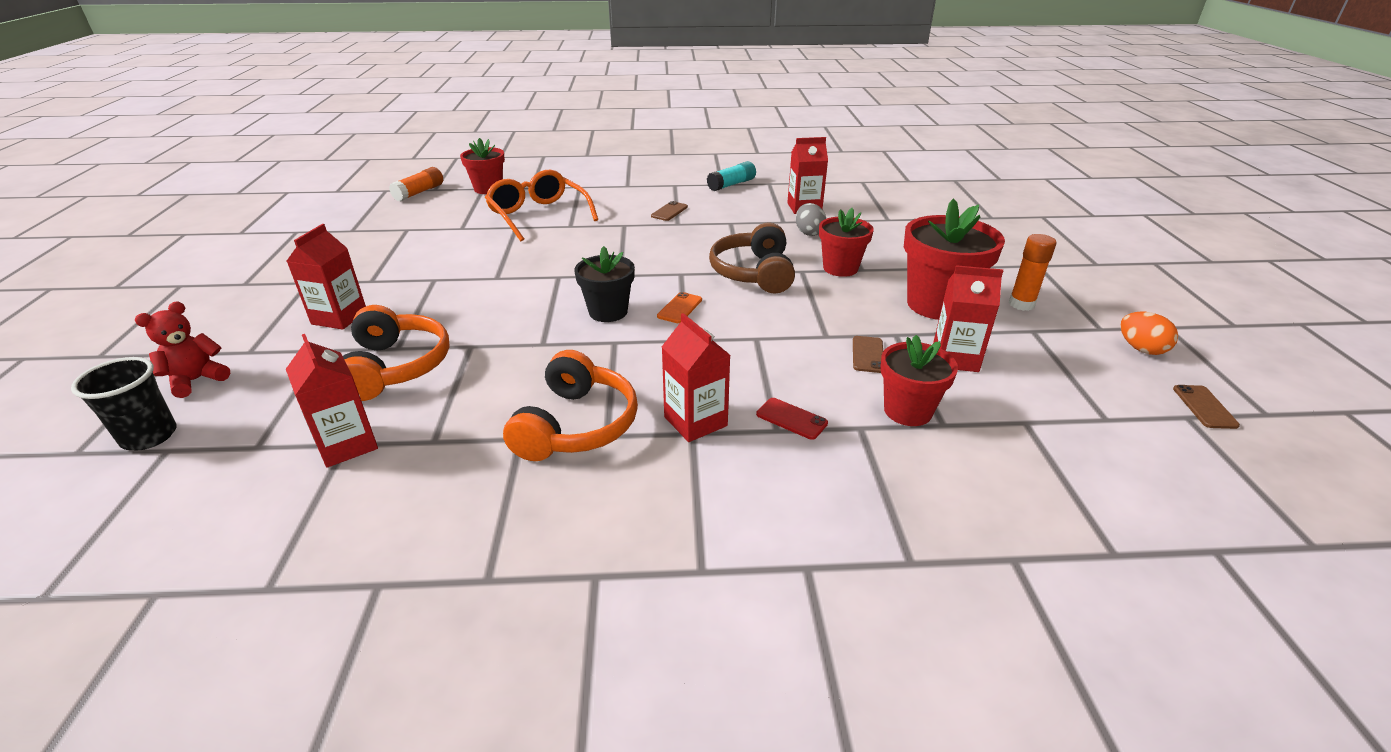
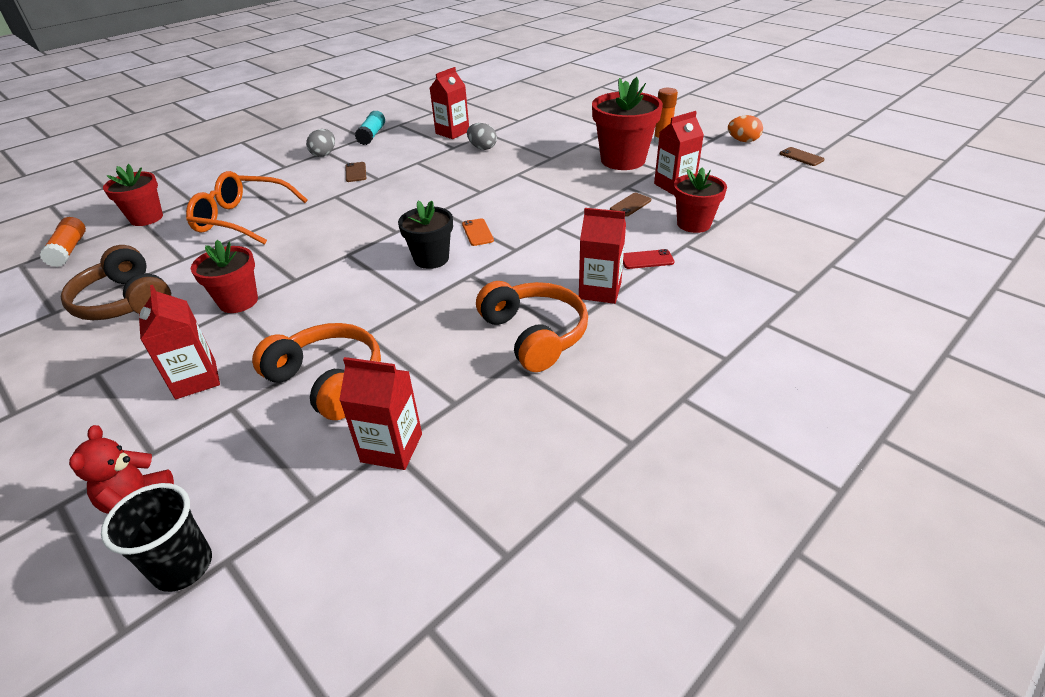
camera: 40 degrees left, 5 degrees up
(670, 187) = (324, 154): none -> grey egg
(753, 273) = (489, 188): brown headphones -> brown headphones (125, 302)
(840, 268) = (538, 162): red flower pot -> red flower pot (238, 301)
(868, 354) = (630, 205): brown phone -> brown phone turned 75 degrees clockwise

